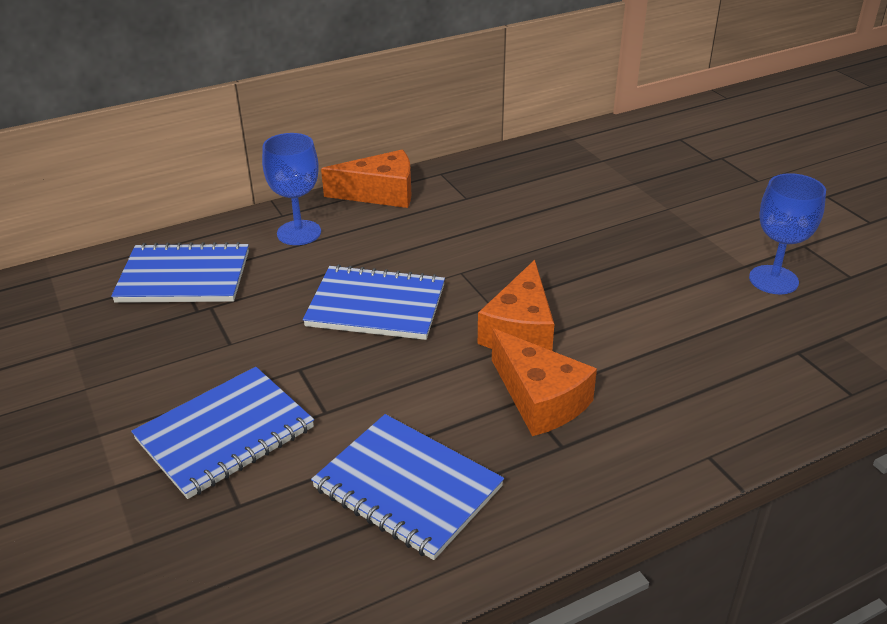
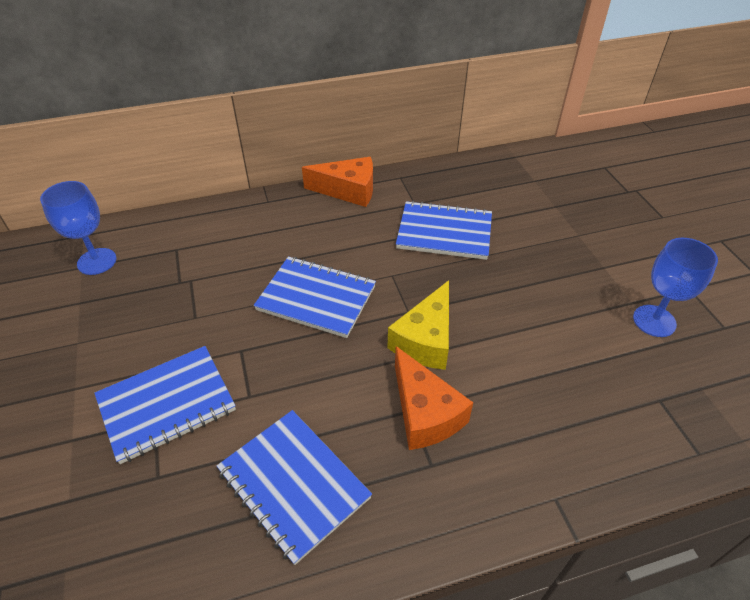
camera: 10 degrees right, 10 degrees up
(184, 277) = (178, 249): blue notebook -> blue notebook (444, 232)
(299, 233) = (275, 220): blue goblet -> blue goblet (97, 261)
(520, 330) = (426, 340): orange cheese -> yellow cheese

